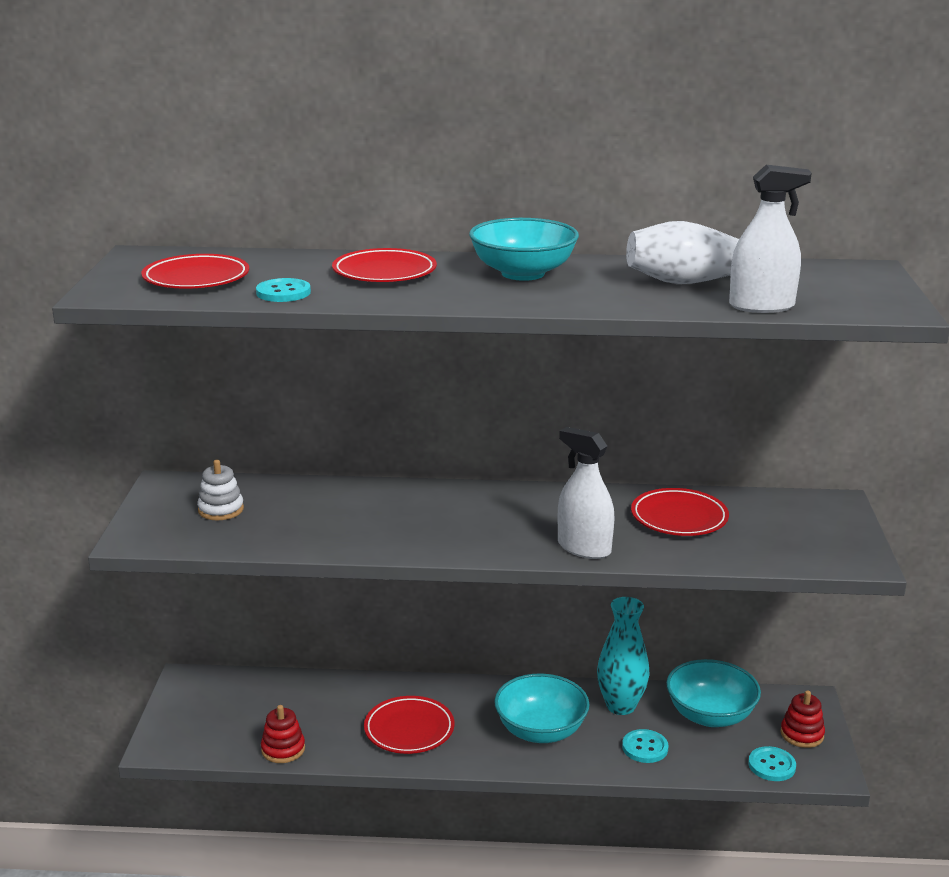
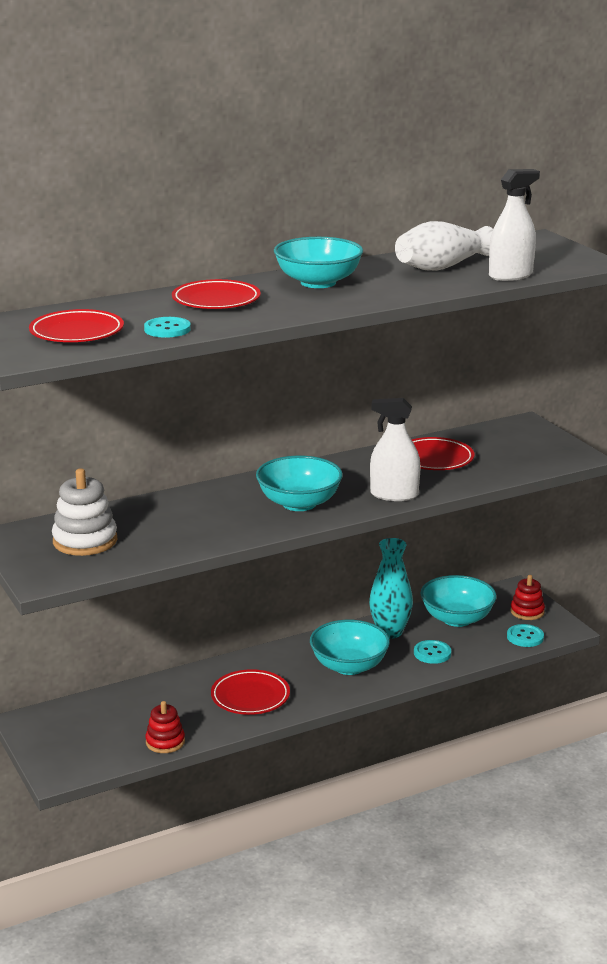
camera: 30 degrees left, 0 degrees up
(221, 510) = (85, 541): white stacking toy -> white stacking toy, size x1.57
(471, 529) = (299, 503): none -> turquoise bowl

